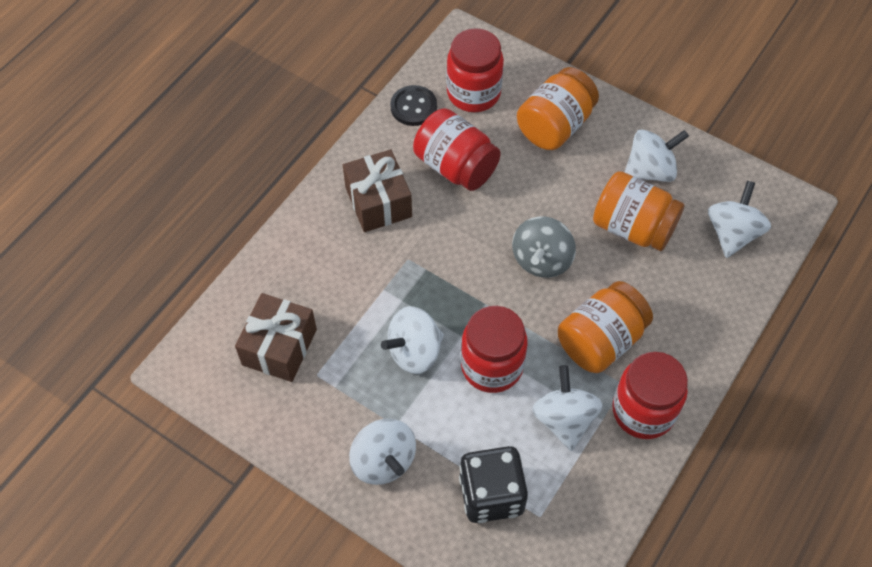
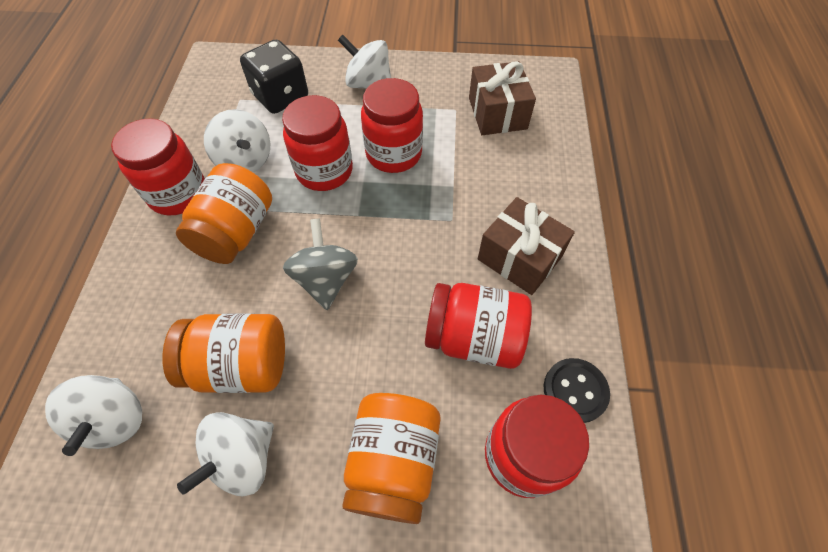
camera: 150 degrees right, 0 degrees up
(414, 352) = (393, 154): white spinning top -> red jar

